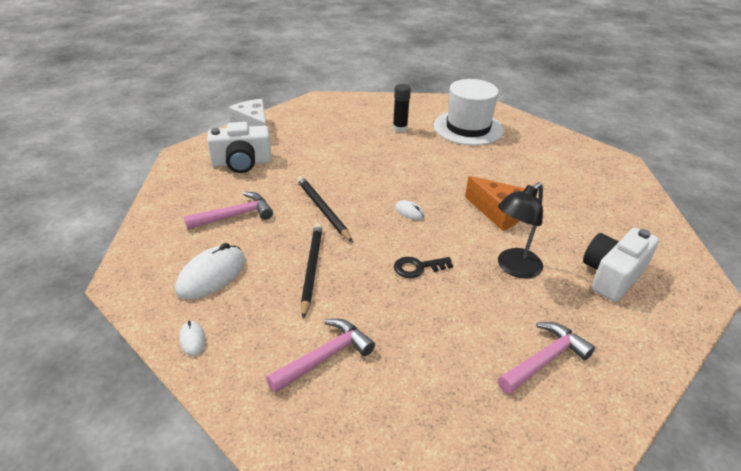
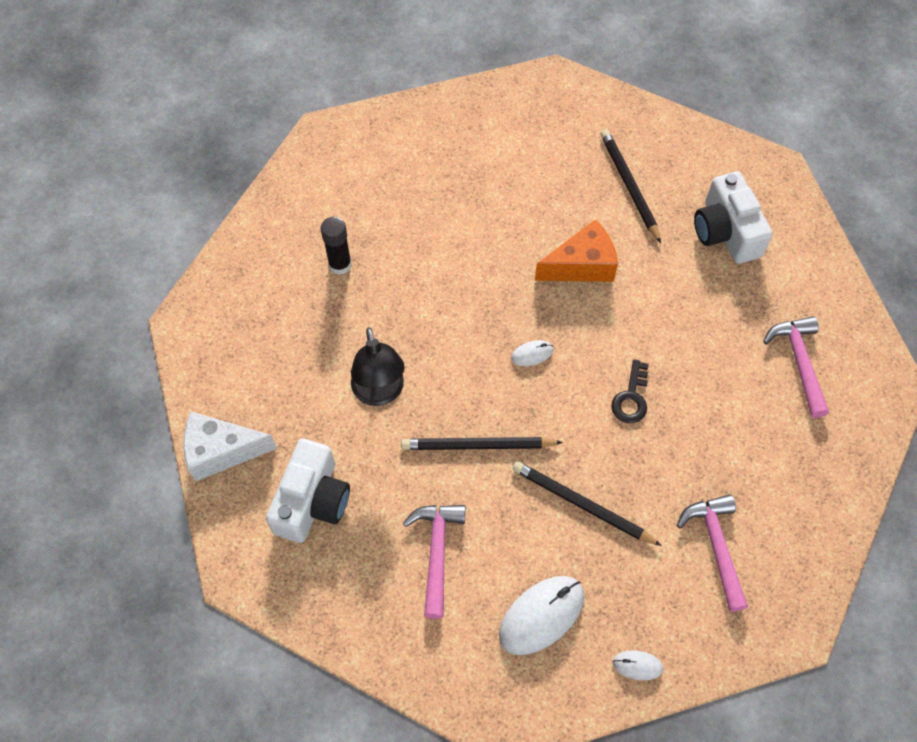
camera: 60 degrees left, 25 degrees up
(211, 275) = (541, 615): white mouse -> white mouse turned 75 degrees clockwise
(468, 128) = (387, 185): white hat -> none
(513, 268) = (675, 309): black lamp -> black lamp (380, 393)
(586, 215) = (629, 186): none -> black pencil

